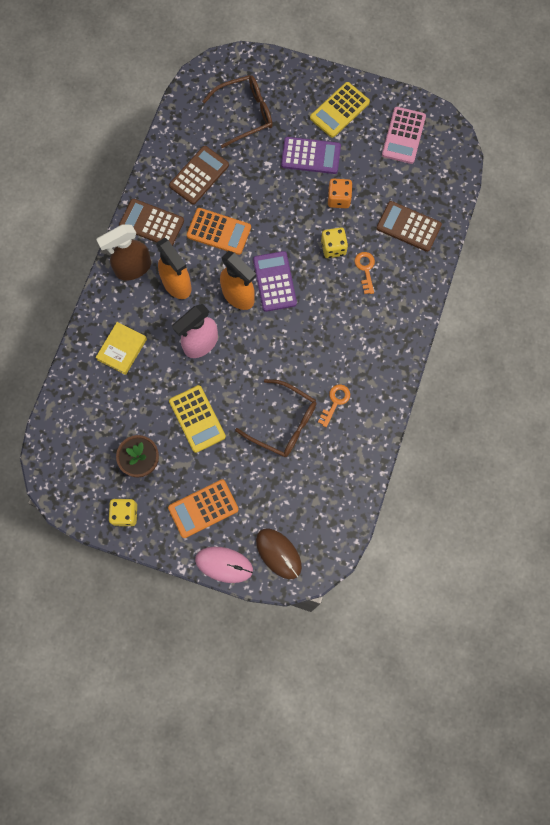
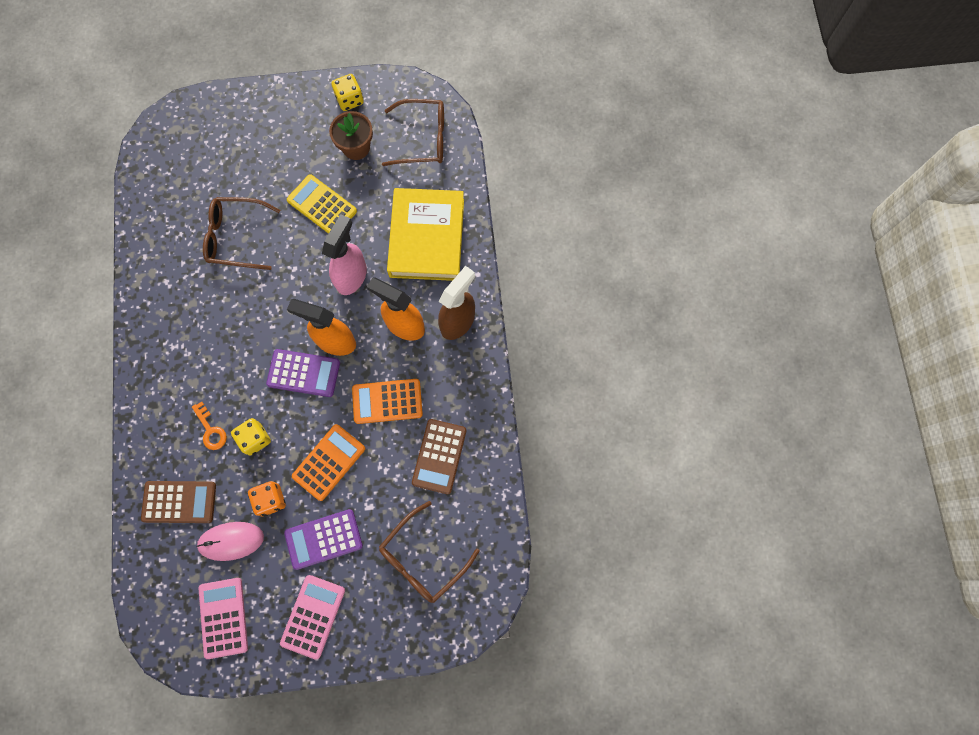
camera: 155 degrees right, 0 degrees up
(78, 443) = (423, 139): none -> brown glasses
(122, 349) = (427, 238): yellow book -> yellow book, size x1.94
(151, 223) = (463, 378): brown calculator -> none
(203, 509) = (280, 133): orange calculator -> orange calculator (329, 462)
(224, 564) = (241, 97): pink mouse -> pink mouse (231, 541)
(274, 281) = (303, 373): purple calculator -> purple calculator turned 45 degrees counterclockwise
(278, 553) = (195, 125): brown mouse -> none
(335, 402) = (192, 278): orange key -> none
(339, 110) = (313, 616): yellow calculator -> pink calculator

